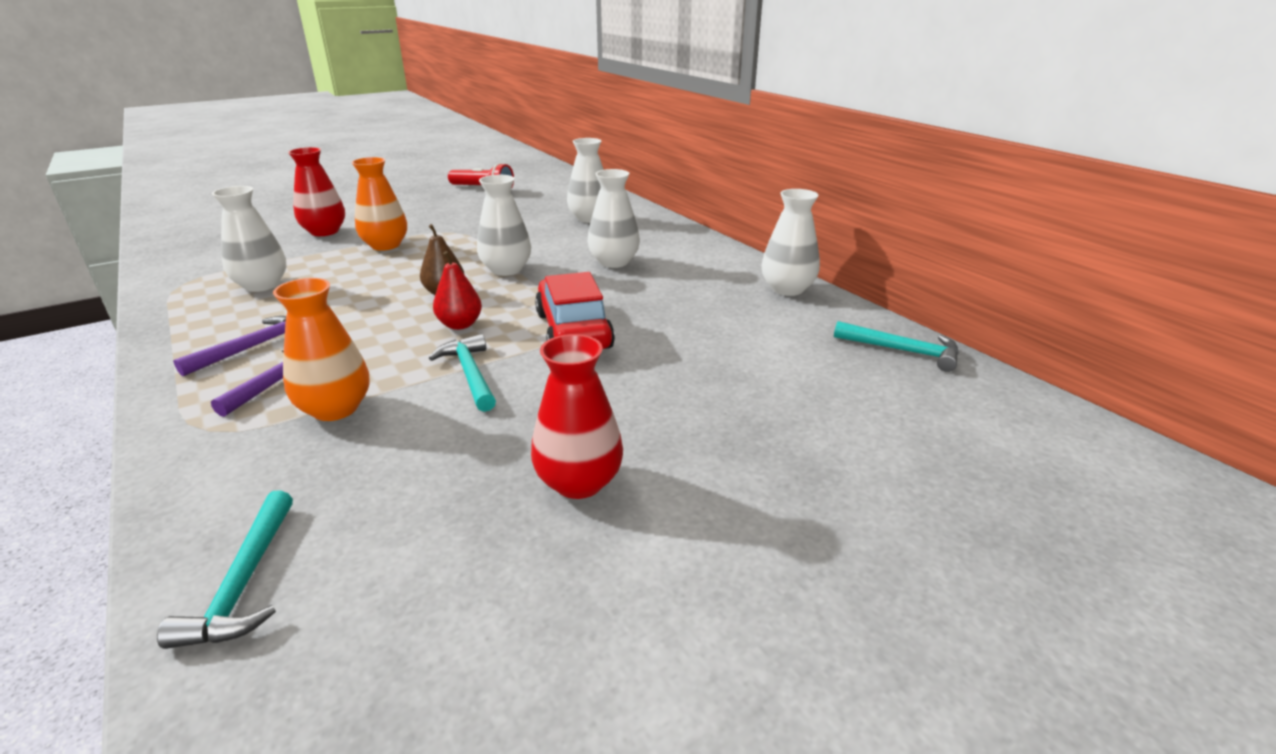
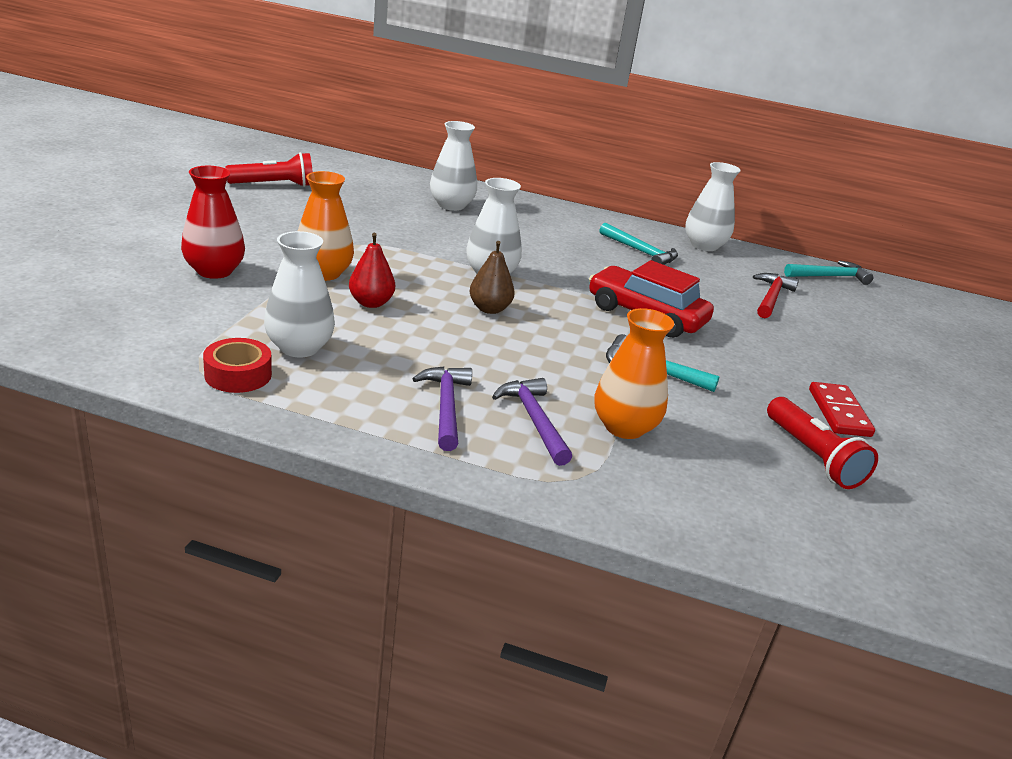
camera: 45 degrees left, 0 degrees up
(193, 291) = (238, 375): none -> red tape
(244, 583) = (812, 542): turquoise hammer -> turquoise hammer (640, 252)
(443, 508) = (812, 456): none -> red flashlight
(460, 325) = (562, 334): red pear -> red pear (371, 303)
(579, 482) = (839, 412): red vase -> red domino
(614, 262) = (556, 247): white vase -> none
(762, 351) = (771, 297): none -> red hammer

